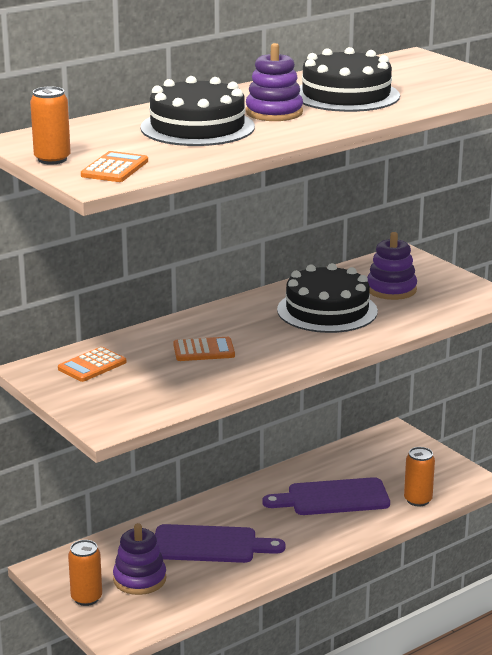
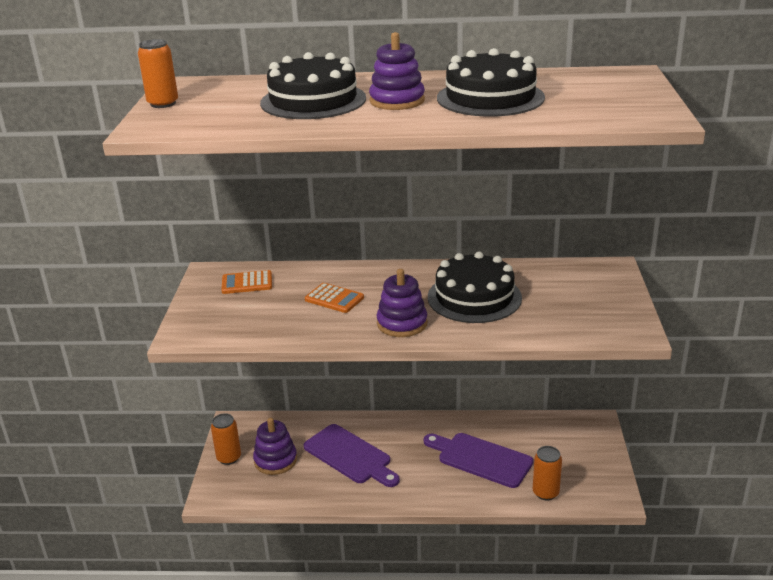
camera: 40 degrees right, 5 degrees up
(115, 168) = (181, 121): orange calculator -> none
(391, 289) = (555, 296): purple stacking toy -> purple stacking toy (402, 323)

